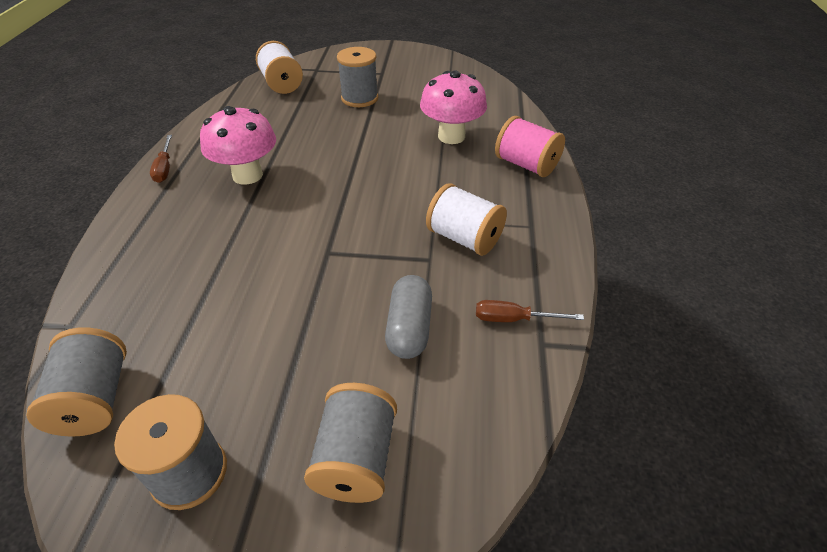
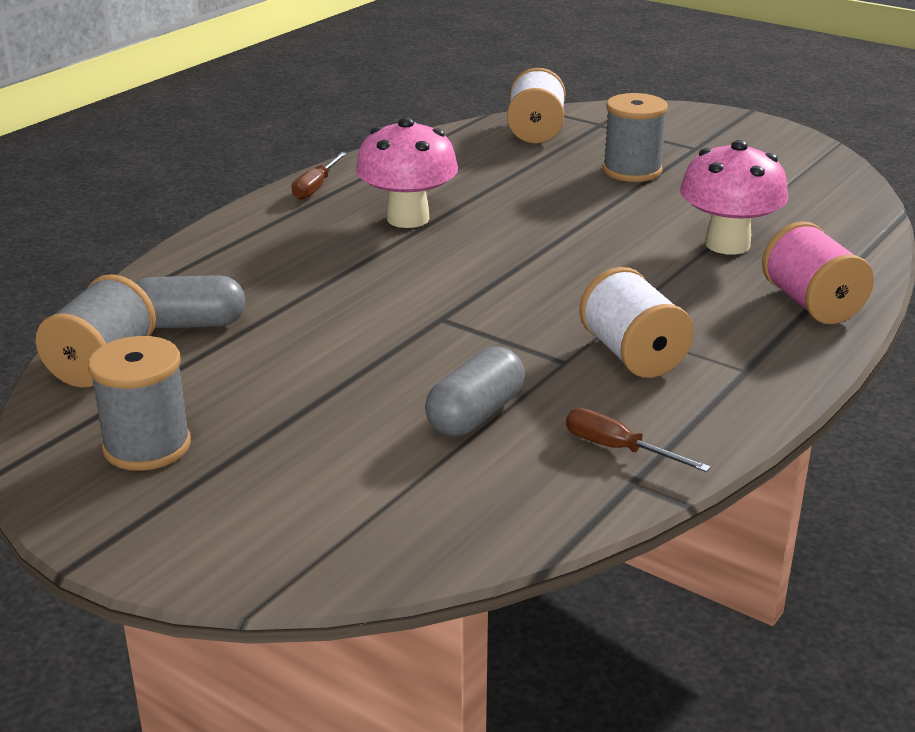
camera: 30 degrees right, 15 degrees down
(145, 328) = (188, 324): none -> grey capsule
(356, 459) = (315, 496): grey spool -> none

